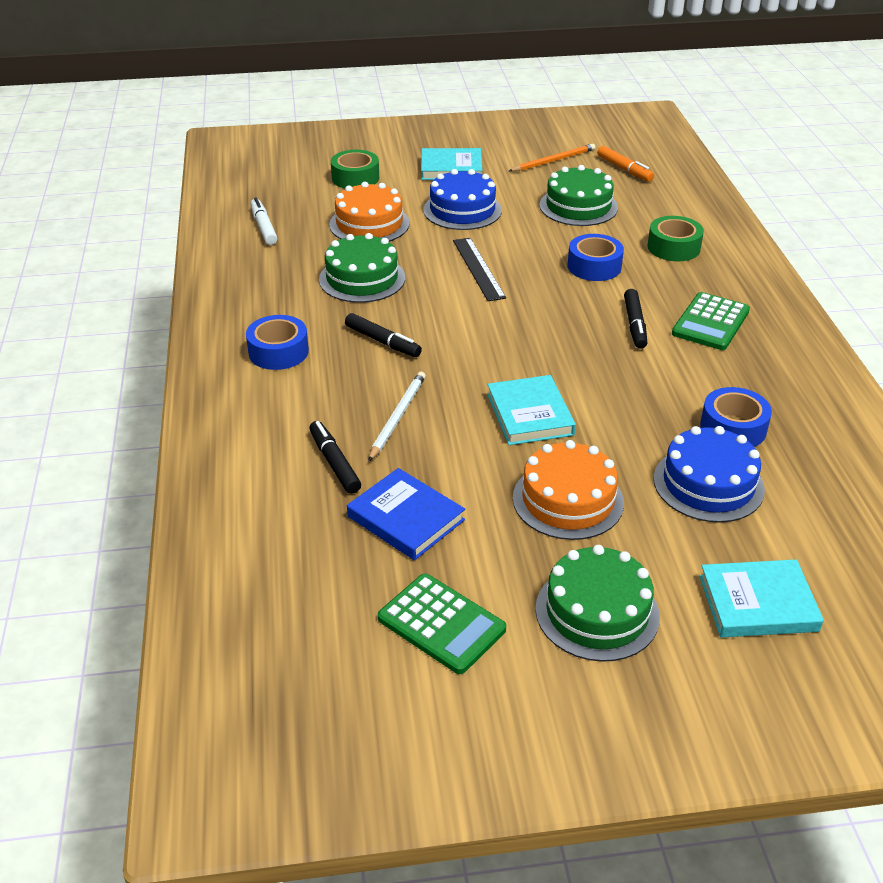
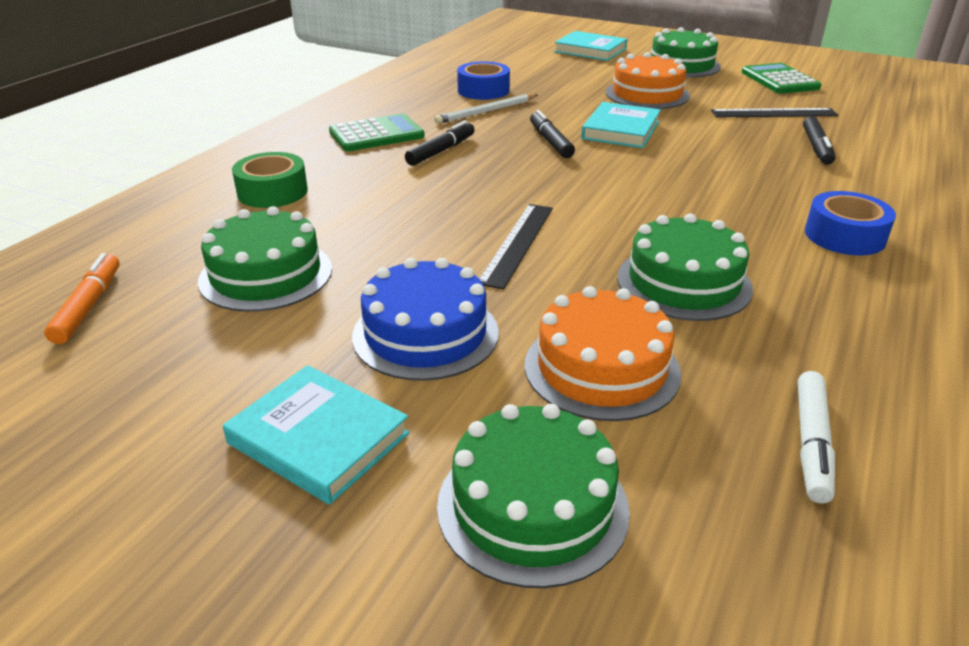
camera: 145 degrees left, 5 degrees down
(355, 178) = (532, 506): green tape -> green cake
(382, 342) = (710, 209): black marker -> black marker (550, 141)
(397, 417) = (739, 157): white pencil -> white pencil (486, 111)
(406, 518) = (773, 113): blue book -> black ruler
(553, 161) = (136, 371): orange pencil -> none
(594, 266) = (386, 203): blue tape -> none
(708, 484) = (545, 79): blue cake -> none

